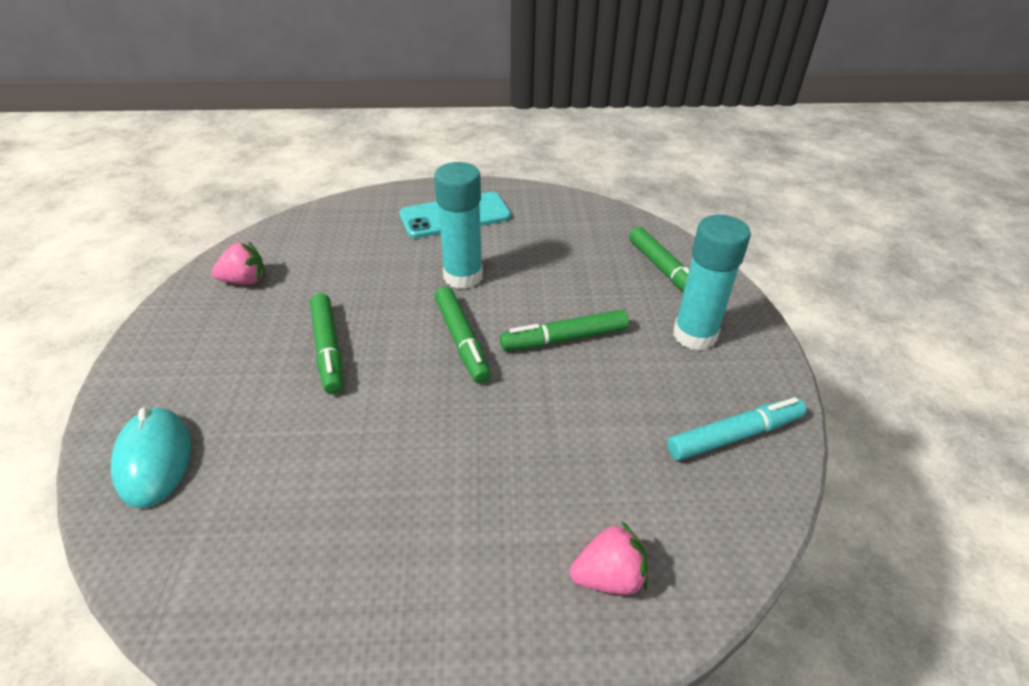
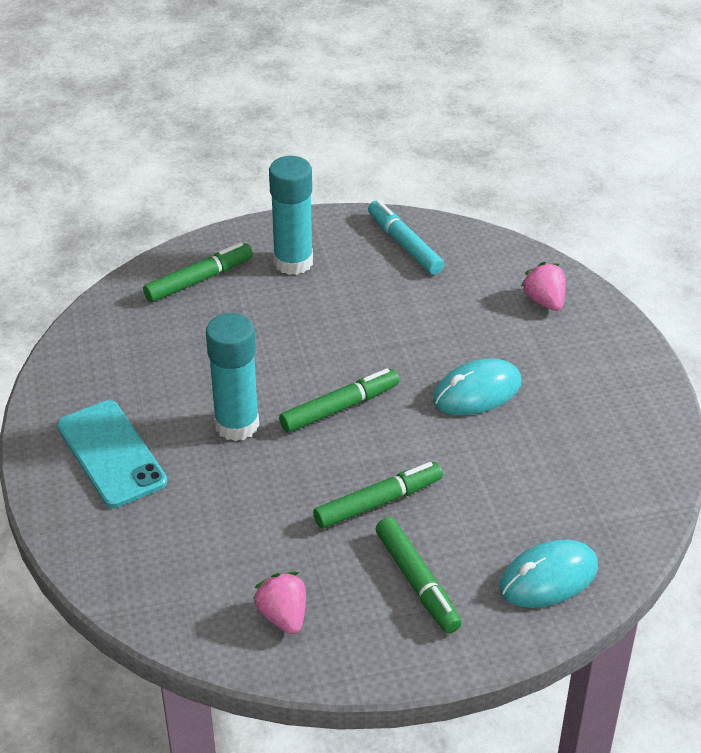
camera: 100 degrees left, 0 degrees up
(448, 456) = (477, 392): none -> turquoise mouse
(564, 339) = (319, 340): green marker -> green marker (417, 582)

